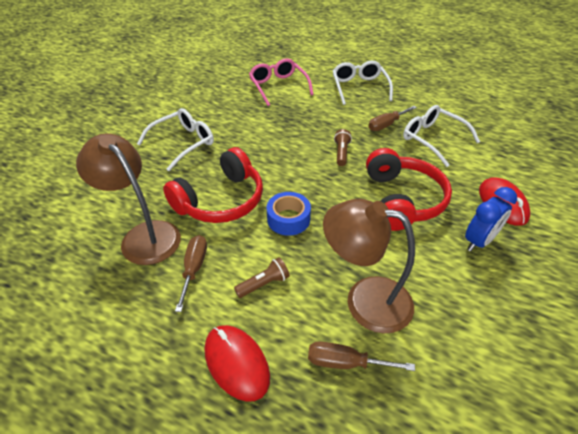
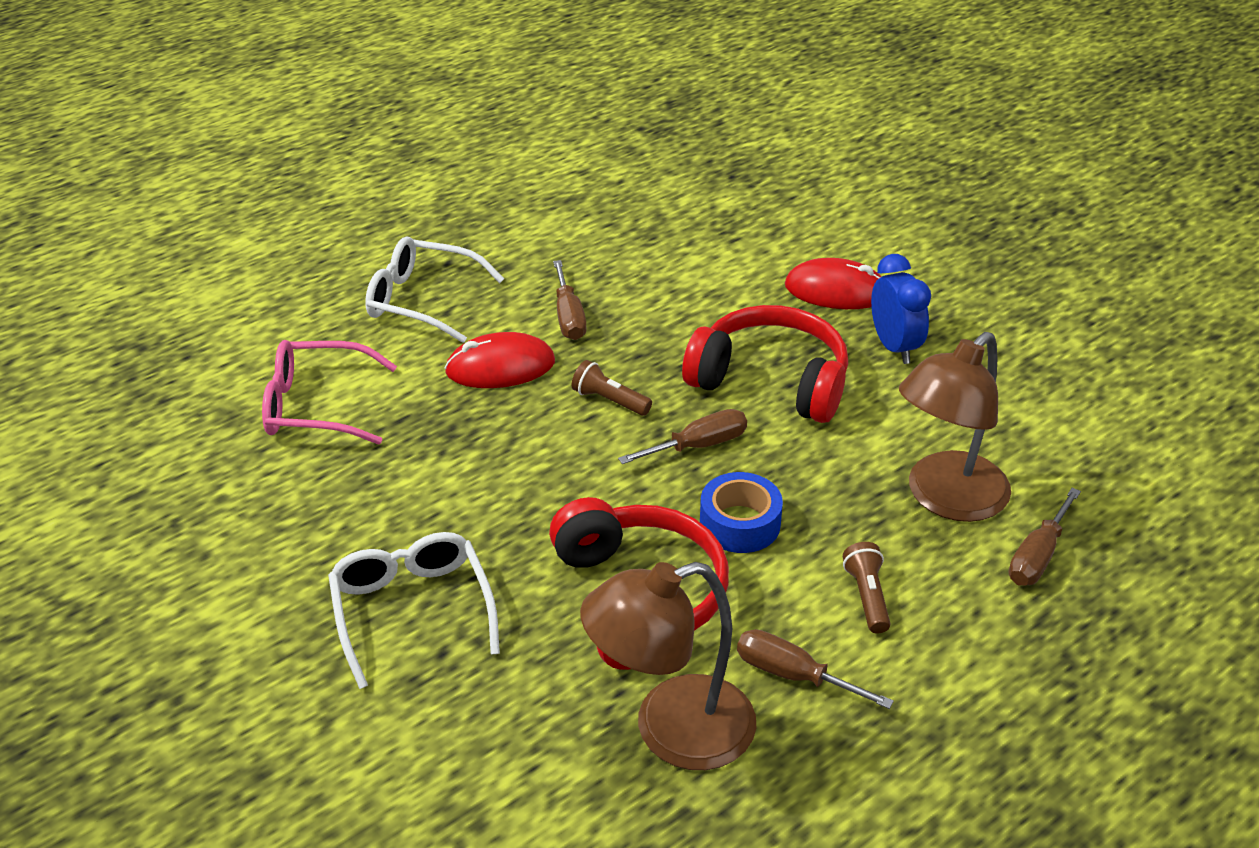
camera: 65 degrees left, 5 degrees down
(236, 363) = (998, 668): red mouse -> red mouse (500, 367)
(333, 189) = (698, 446): none -> brown screwdriver
(432, 139) = (647, 285): white glasses -> none

